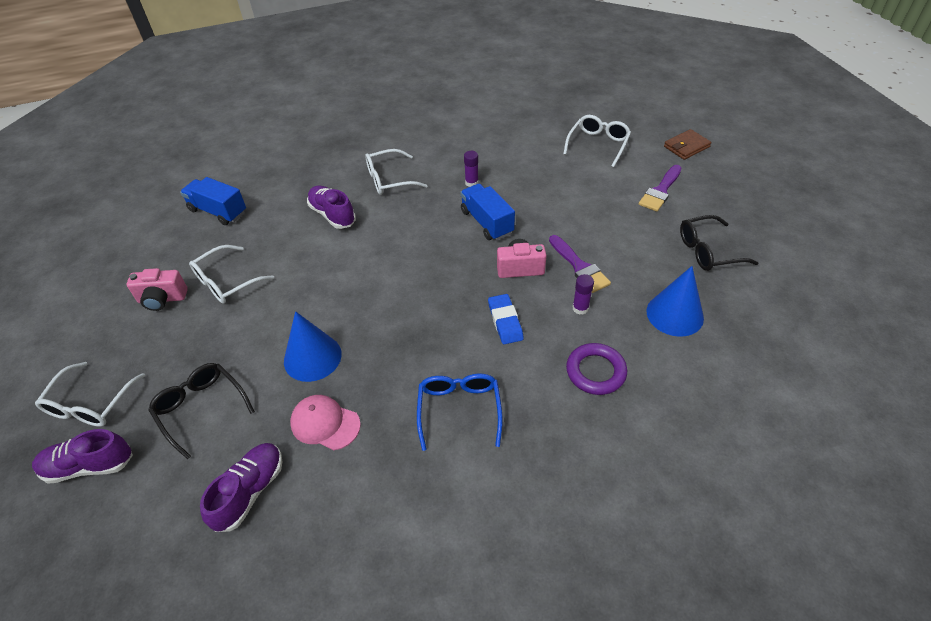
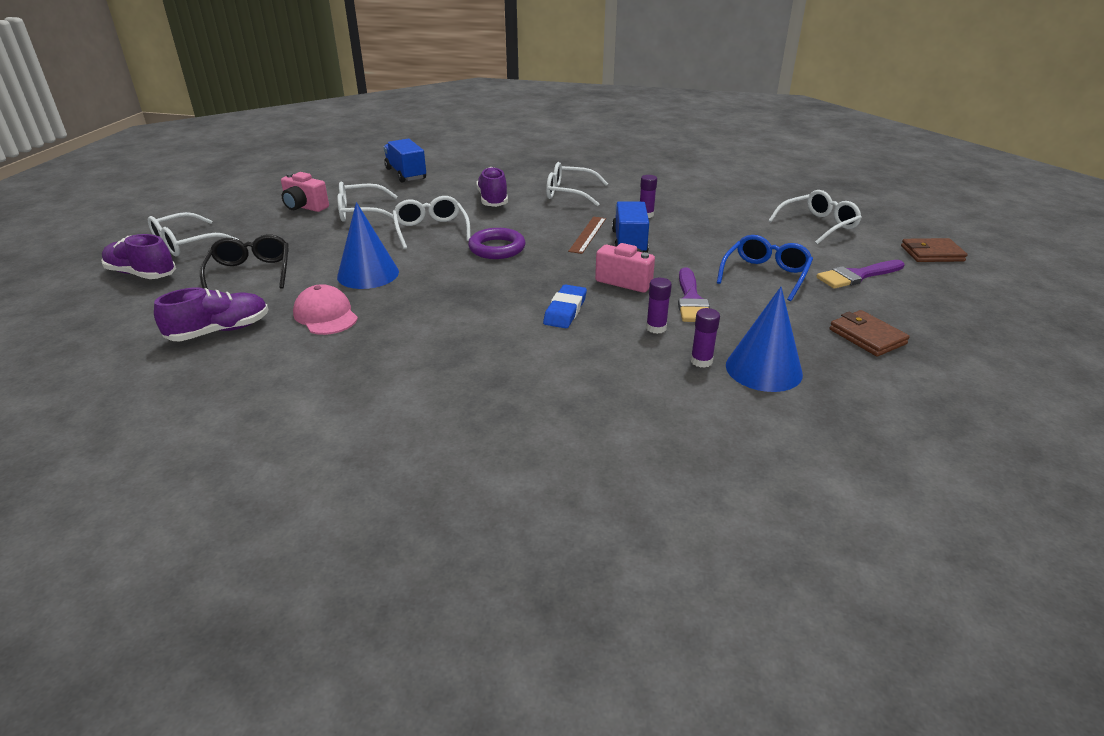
camera: 30 degrees right, 15 degrees down
(314, 277) = (431, 230): none -> white glasses
(447, 226) = (587, 234): none -> brown ruler
(459, 410) = (447, 351): blue glasses -> blue glasses (765, 275)
(595, 371) = (616, 377): purple ring -> purple ring (497, 248)
(633, 326) = (701, 361): none -> purple glue stick
(708, 251) = (867, 336): black glasses -> brown wallet

